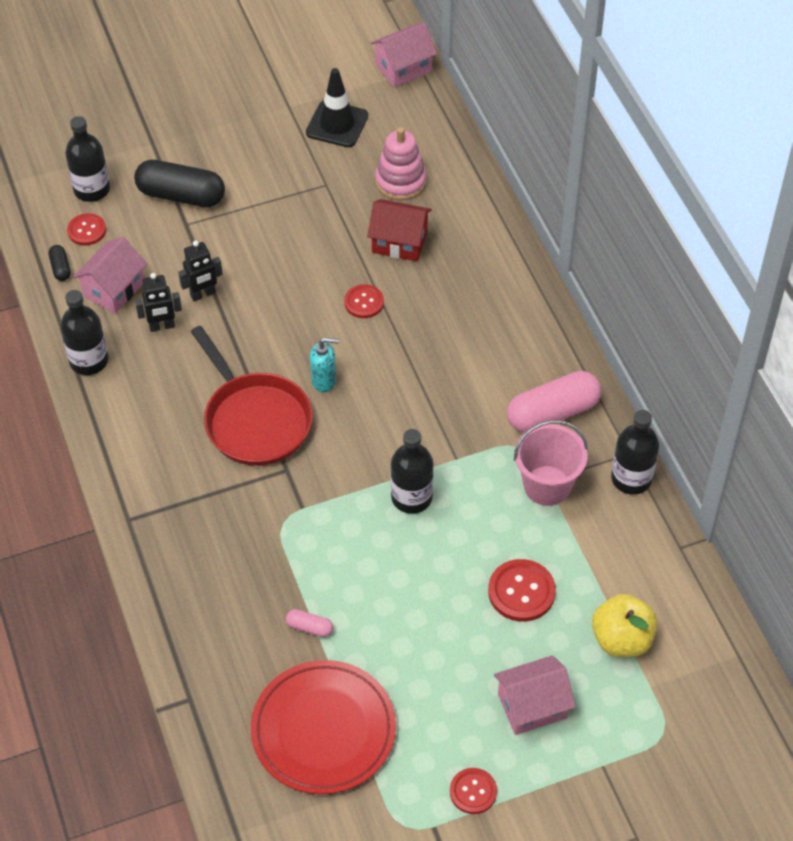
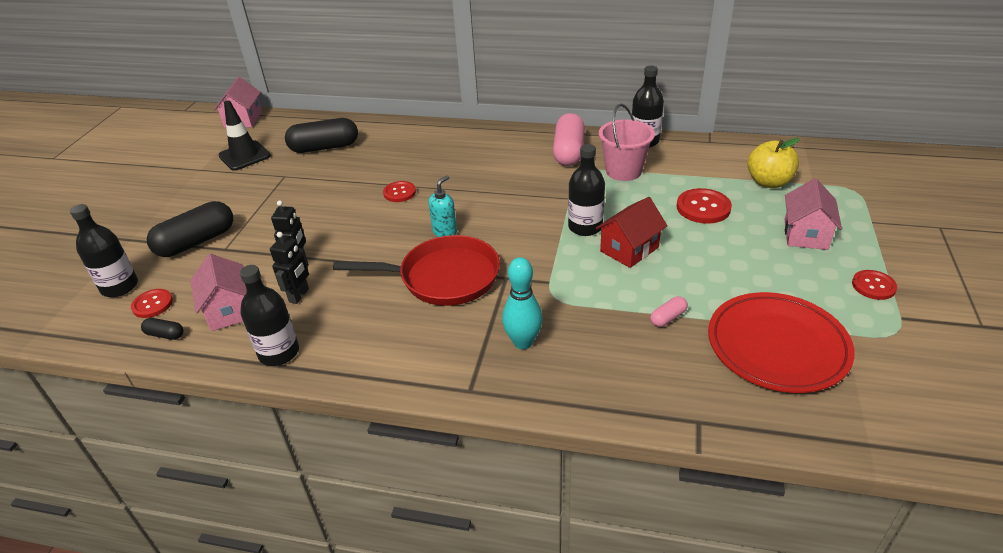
camera: 55 degrees left, 15 degrees down
(207, 528) = (523, 342): none -> turquoise bowling pin
(399, 242) = (370, 163): red house -> red house (629, 249)
(400, 181) = (324, 147): pink stacking toy -> black capsule

